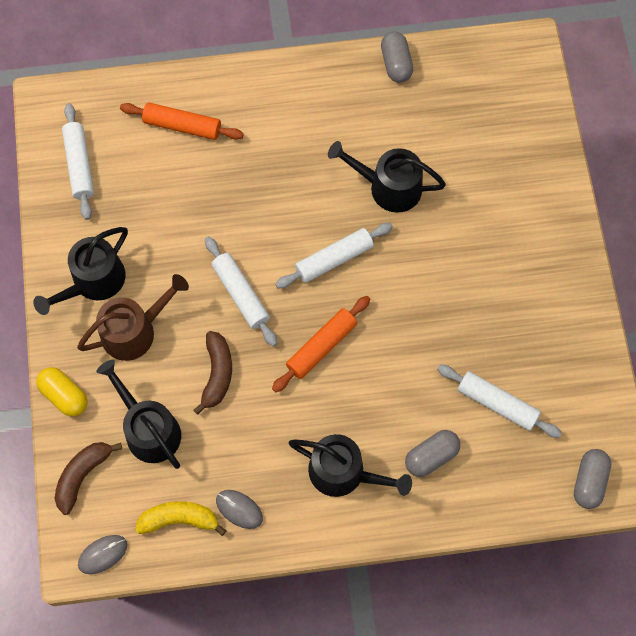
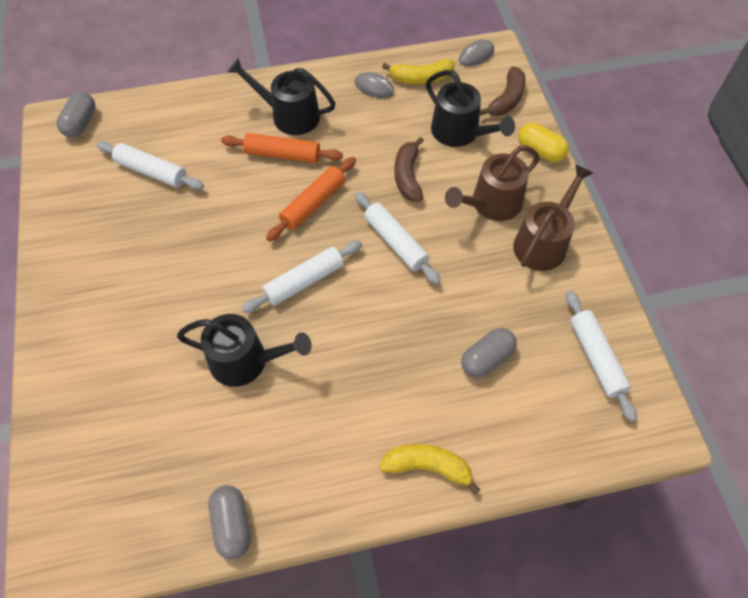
camera: 175 degrees right, 10 degrees down
(94, 281) = (543, 243): black watering can -> brown watering can
(182, 126) = (491, 414): orange rolling pin -> orange rolling pin (283, 154)
(241, 91) = (427, 467): none -> yellow banana
(431, 456) = (214, 131): grey capsule -> grey capsule (486, 359)

